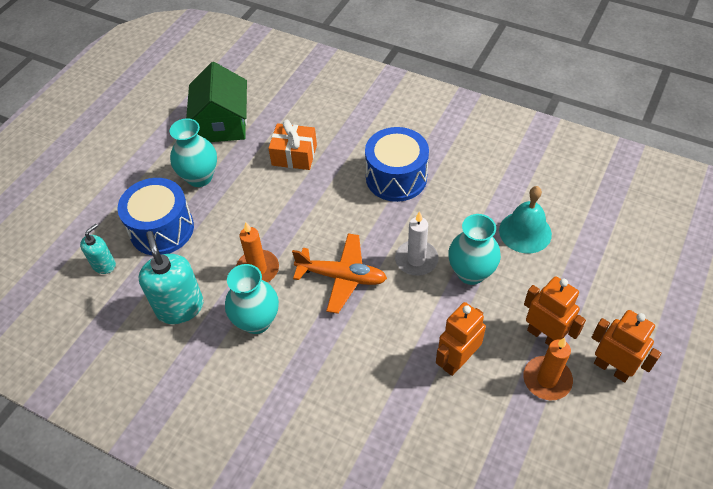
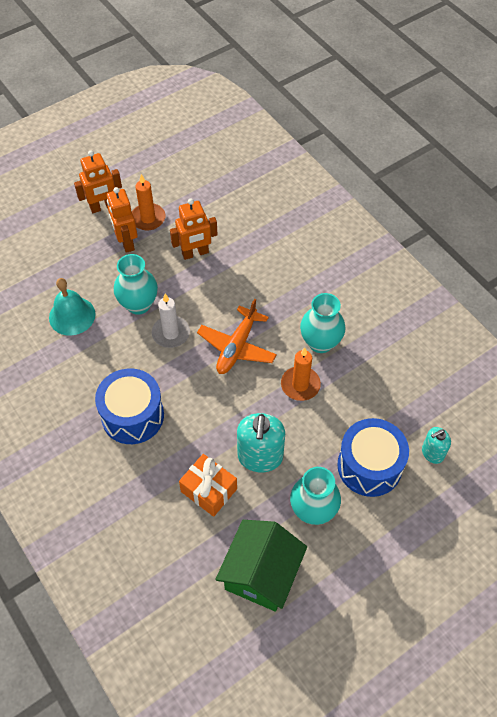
camera: 155 degrees left, 5 degrees up
(180, 307) = (377, 381): turquoise soap dispenser -> turquoise soap dispenser (260, 457)
(341, 277) = (237, 346): orange plane -> orange plane turned 105 degrees counterclockwise
(612, 368) = (103, 207): orange robot -> orange robot turned 90 degrees counterclockwise

